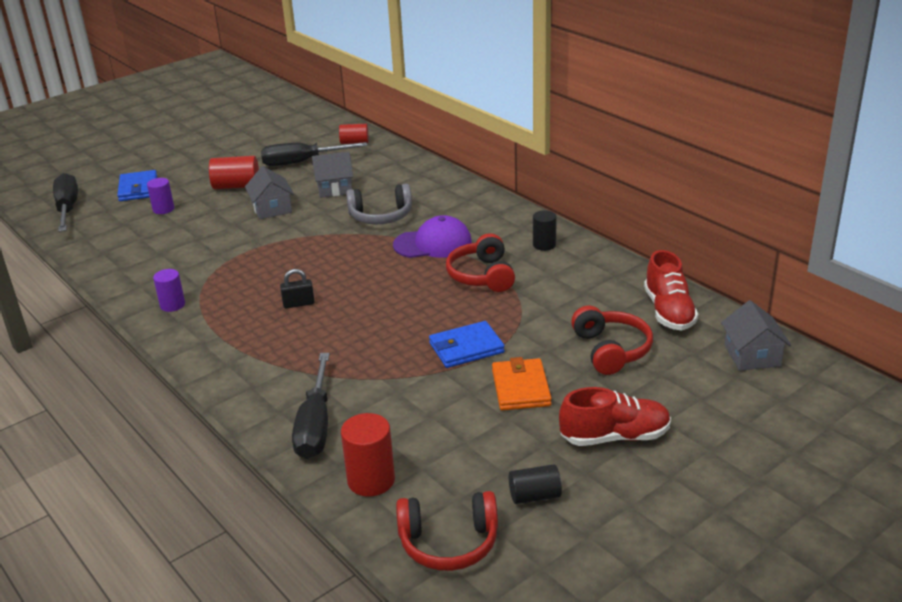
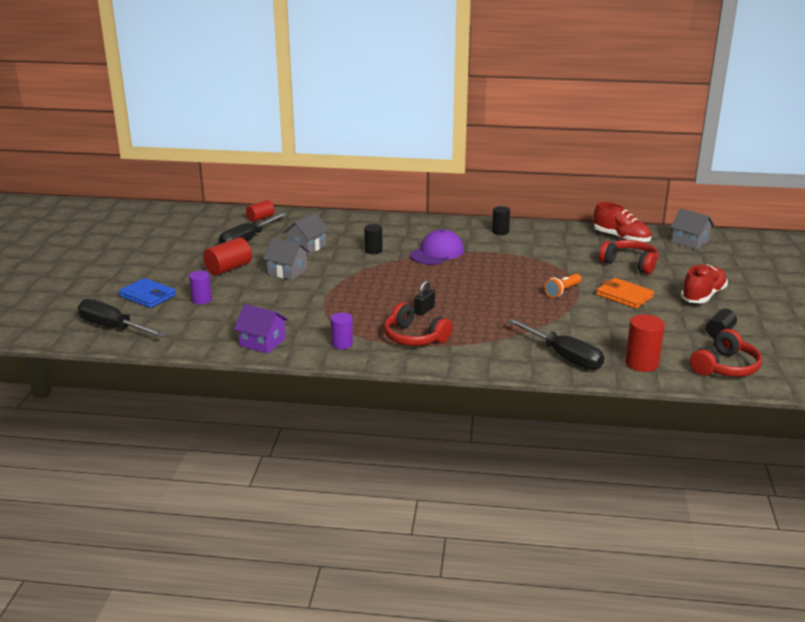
camera: 45 degrees left, 5 degrees down
(126, 272) = (262, 342): none -> purple house
(381, 216) = (373, 250): grey headphones -> black cylinder
(466, 348) = (562, 291): blue wallet -> orange flashlight
(482, 276) = (499, 257): red headphones -> red headphones (414, 337)

